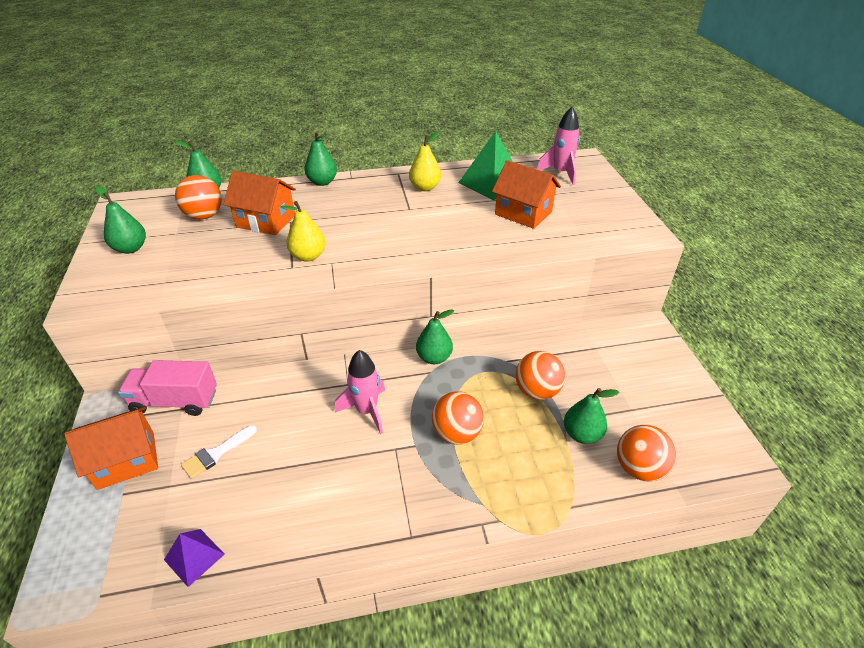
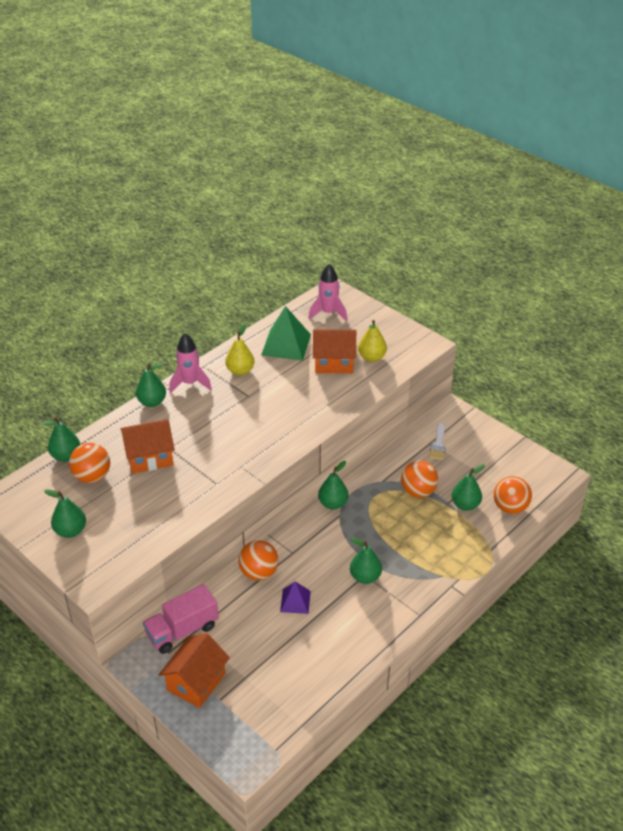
camera: 35 degrees left, 0 degrees up
(194, 556) = (308, 699): purple pyramid -> purple pyramid (295, 601)
(216, 453) = (253, 643): white brush -> white brush (438, 444)
(308, 256) = (219, 470): yellow pear -> yellow pear (372, 357)
(366, 411) = (323, 562): pink rocket -> pink rocket (190, 383)
(393, 451) = (365, 577): none -> green pear
(456, 433) = (393, 544): orange ball -> orange ball (259, 572)

